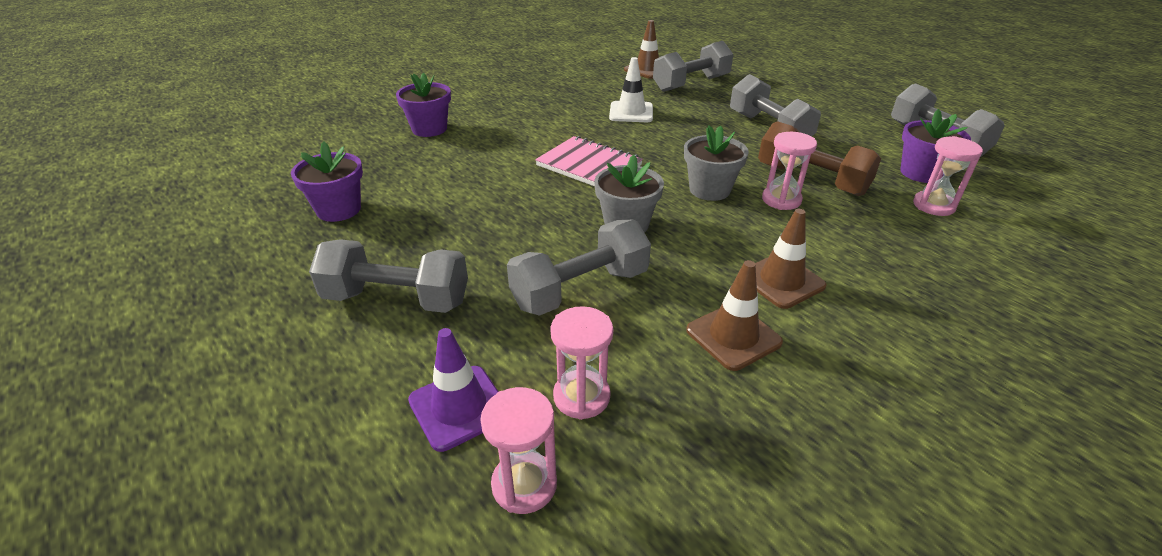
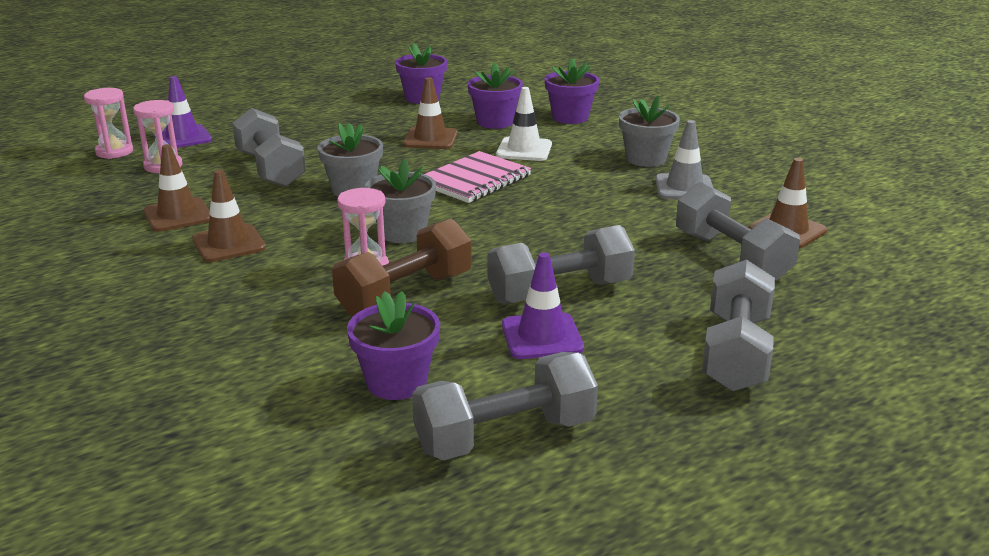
camera: 95 degrees right, 10 degrees down
(397, 299) = (296, 120): grey dumbbell -> grey dumbbell (735, 352)
(435, 163) = (495, 122): none -> purple flower pot
(482, 194) = (430, 139): none -> brown traffic cone
(533, 102) = (645, 159): none -> grey flower pot
(588, 92) = (684, 188): none -> grey traffic cone
(631, 112) = (616, 208): white traffic cone -> white traffic cone (524, 150)
(828, 133) = (542, 336): none -> purple traffic cone
(933, 205) = (309, 365): pink hourglass -> none

